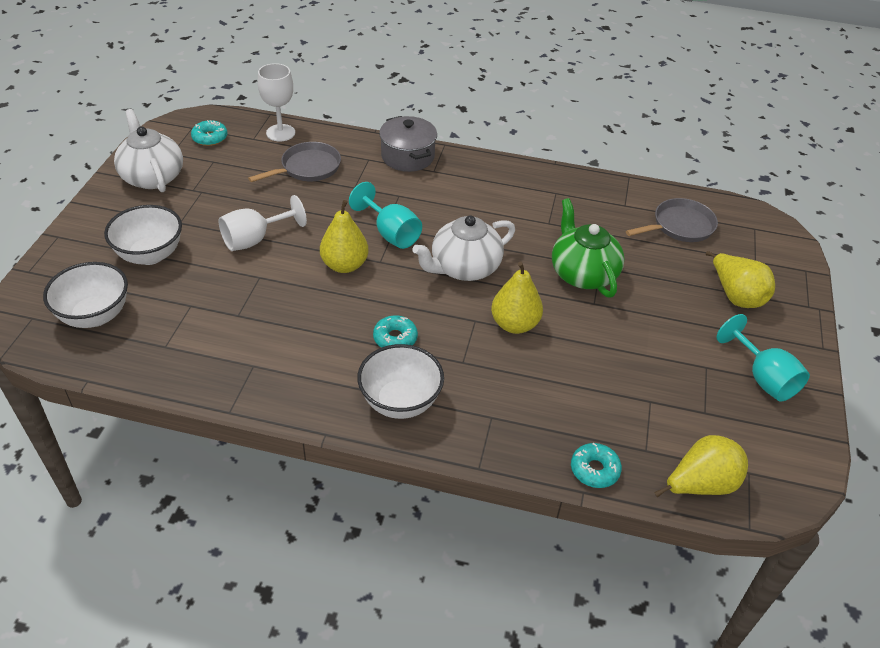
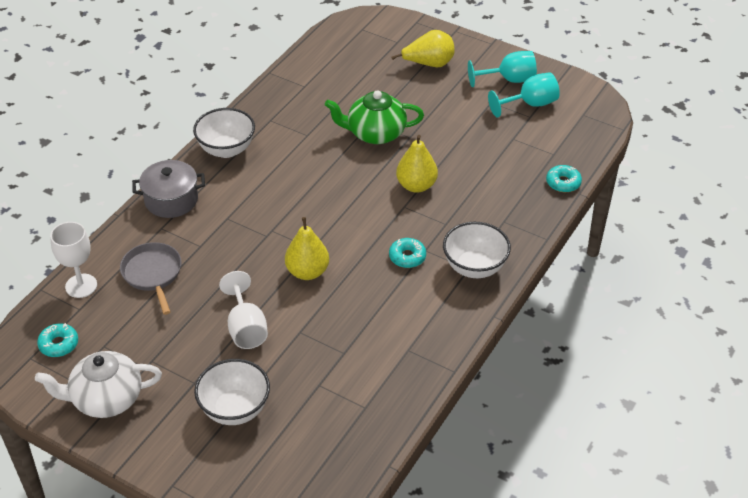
camera: 70 degrees left, 0 degrees up
(95, 315) = (306, 457): white bowl -> white bowl (226, 149)
(391, 233) = (278, 234): turquoise goblet -> turquoise goblet (530, 104)
(464, 268) = (341, 198): white teapot -> none
(680, 226) = (343, 65): grey pan -> none
(700, 485) = (587, 139): yellow pear -> none

